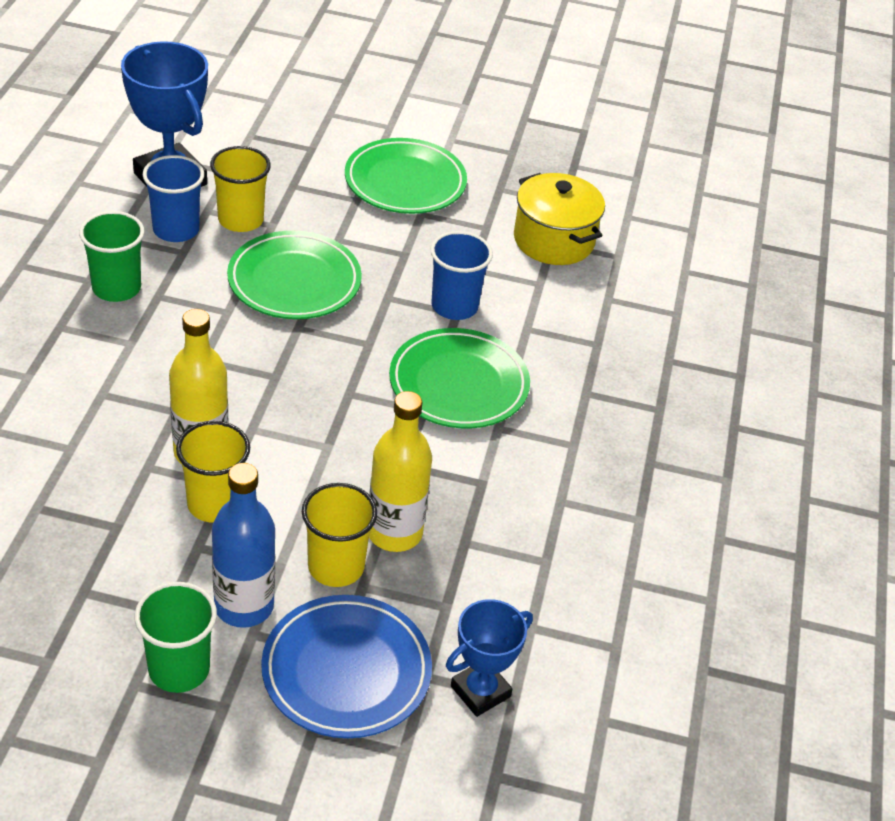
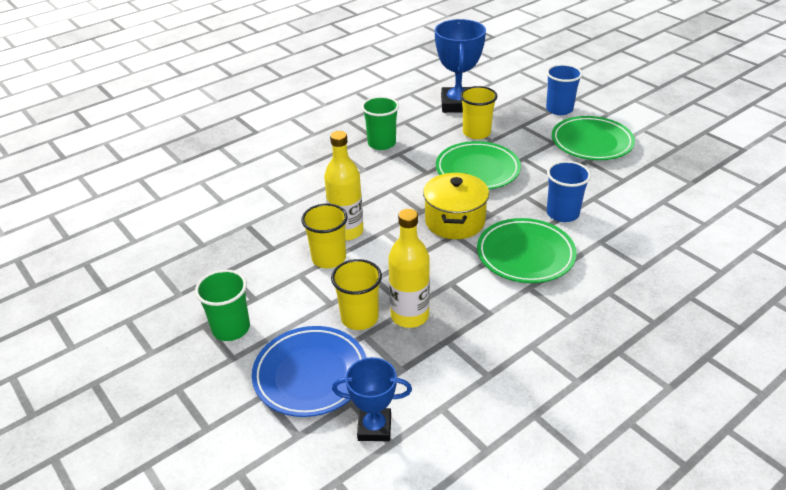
camera: 45 degrees right, 5 degrees down
(176, 230) = (437, 127): blue cup -> blue cup (559, 109)
(244, 606) = (292, 314): blue bottle -> none
(553, 240) = (665, 201): yellow pot -> yellow pot (455, 221)

